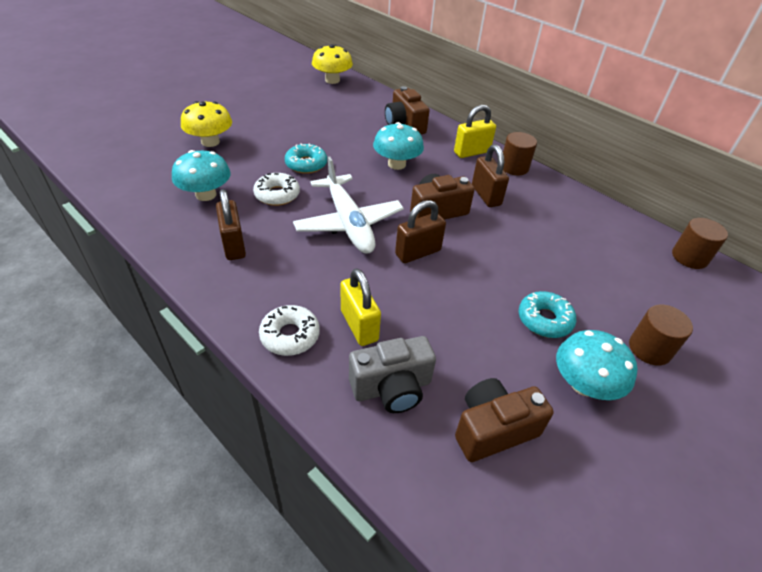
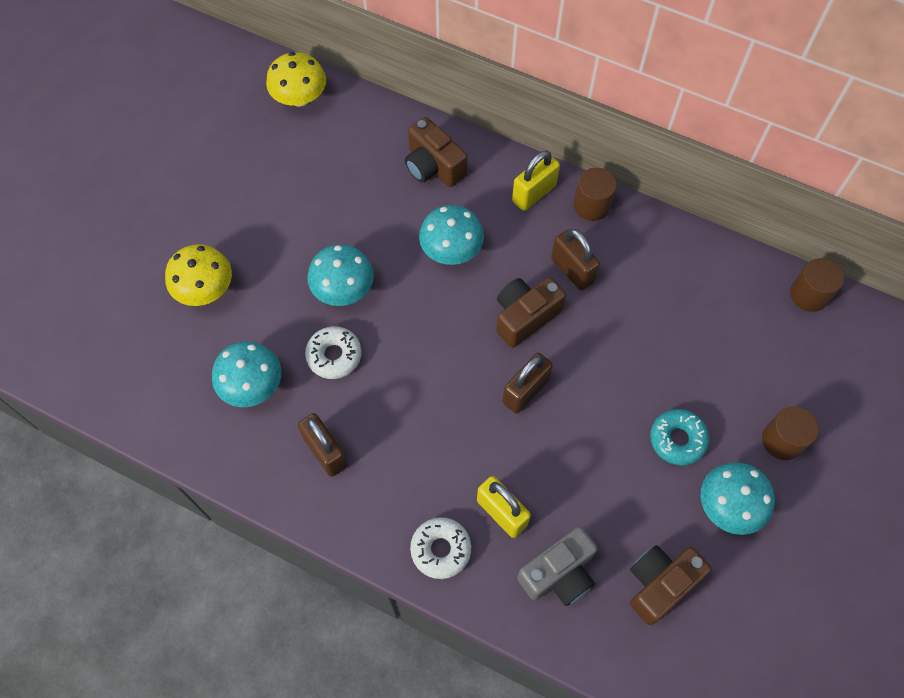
camera: 15 degrees left, 20 degrees up
(306, 164) = (343, 289): turquoise donut -> turquoise mushroom
(348, 223) = (434, 372): white plane -> none

